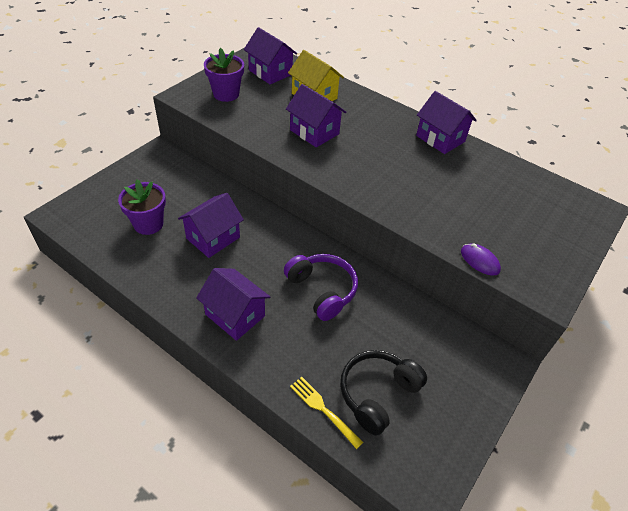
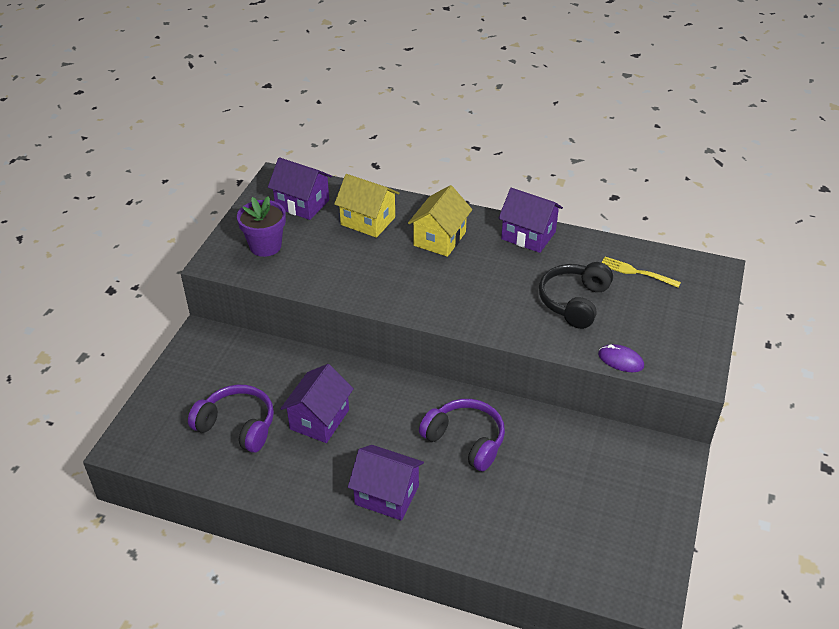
camera: 15 degrees left, 5 degrees down
(148, 224) = (237, 426): purple flower pot -> purple headphones
(314, 132) = (389, 265): purple house -> none
(323, 409) = (521, 558): yellow fork -> yellow fork (636, 272)
(365, 123) = (439, 239): none -> yellow house
(377, 394) = (567, 526): black headphones -> black headphones (574, 302)

